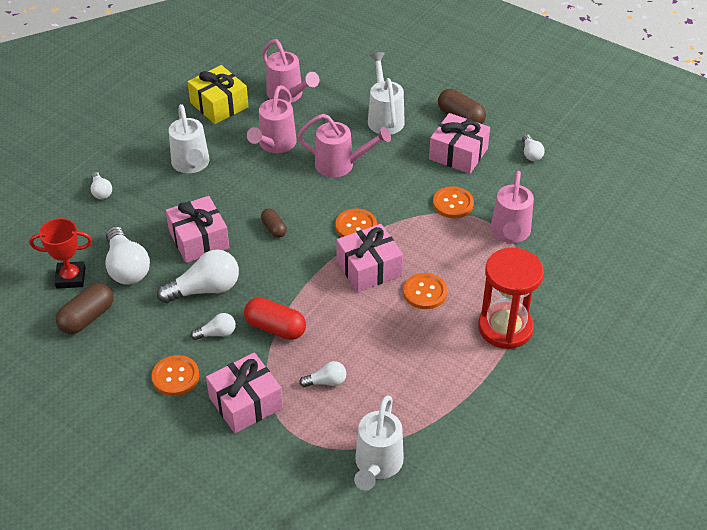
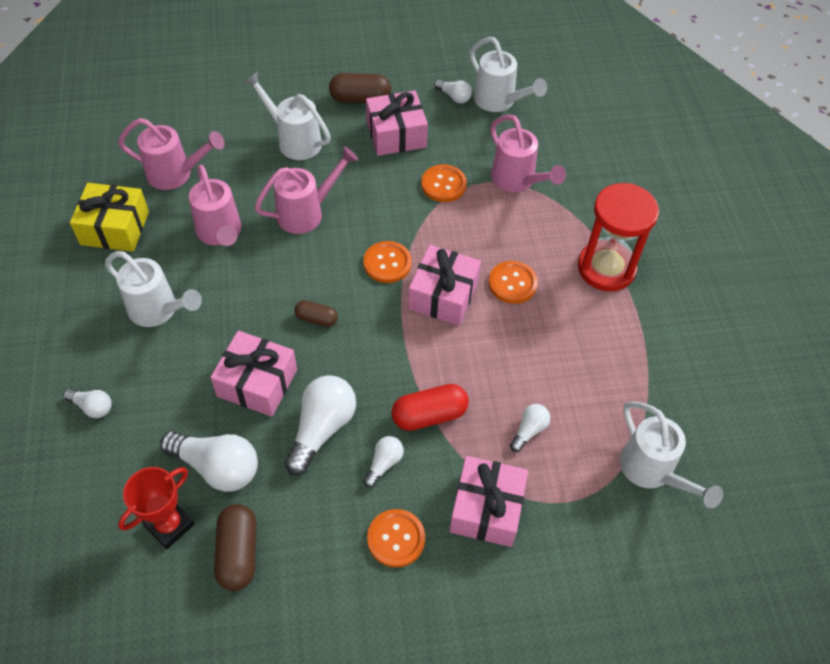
camera: 45 degrees left, 10 degrees up
(562, 176) = (499, 101): none -> white watering can

